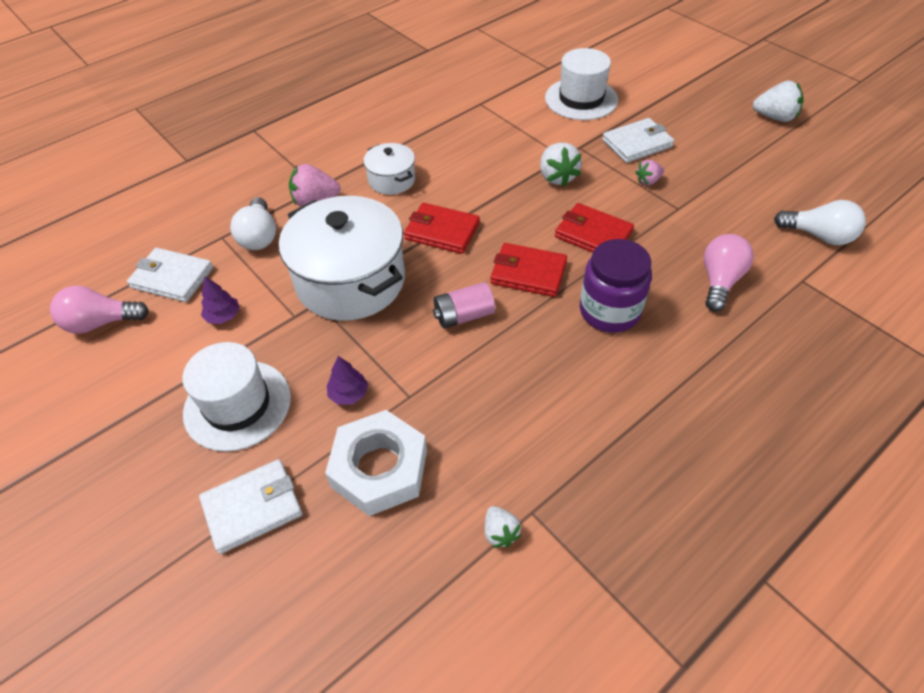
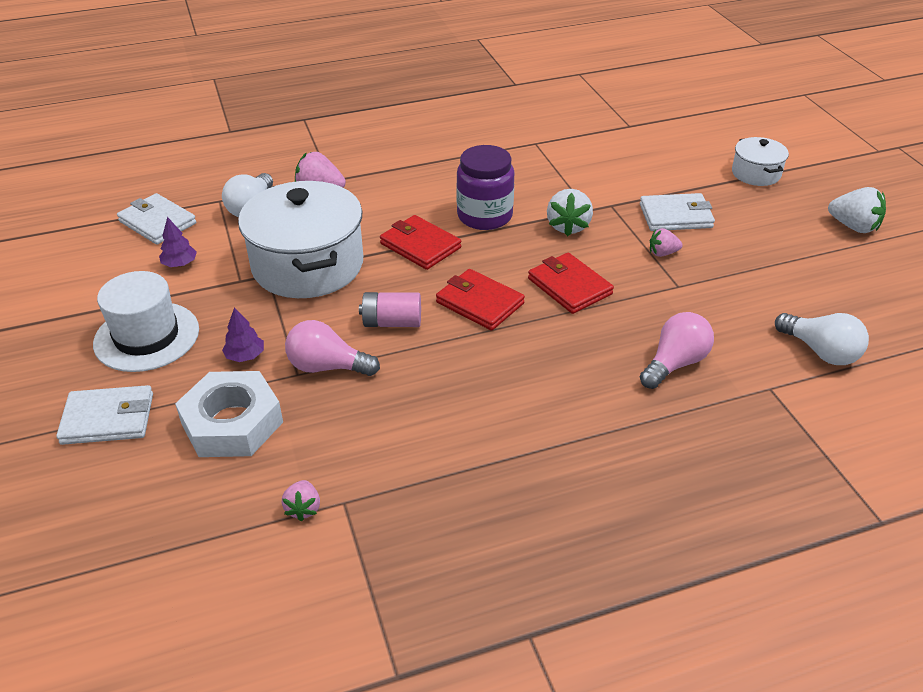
camera: 20 degrees right, 10 degrees down
(101, 323) = (79, 242): pink light bulb -> pink light bulb (327, 367)
(391, 180) = (402, 190): white pot -> white pot (756, 173)
(500, 532) = (303, 508): white strawberry -> pink strawberry
(581, 99) = (644, 161): white hat -> none
(609, 311) = (538, 358): purple jar -> purple jar (484, 216)

